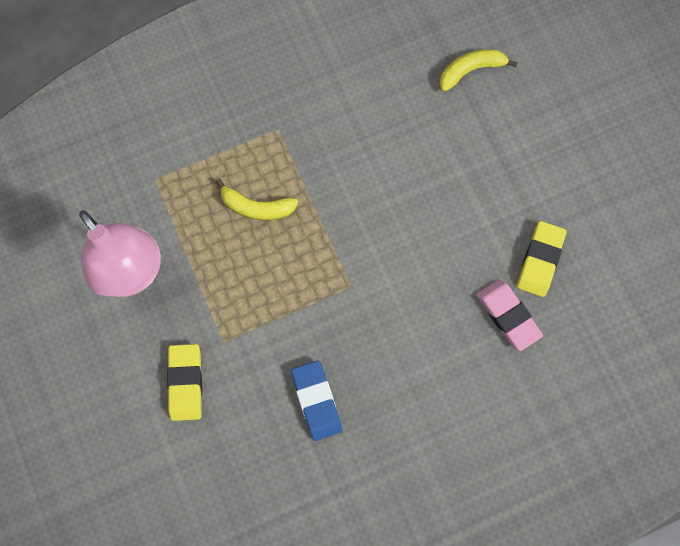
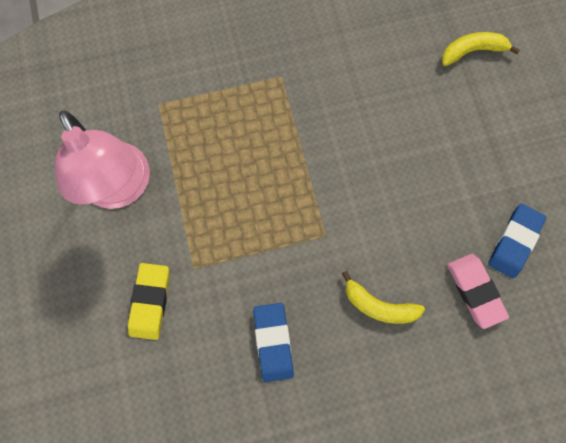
camera: 10 degrees right, 0 degrees up
(256, 207) = (248, 145): yellow banana -> yellow banana (378, 306)
(540, 260) = (514, 242): yellow eraser -> blue eraser

